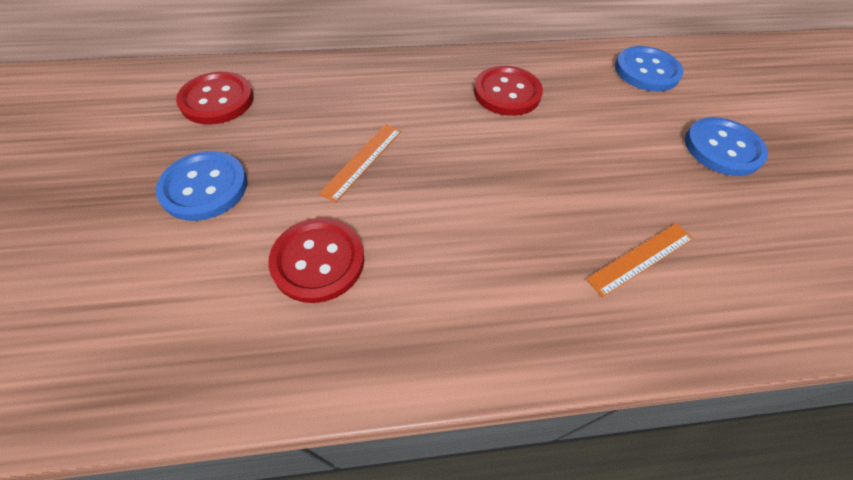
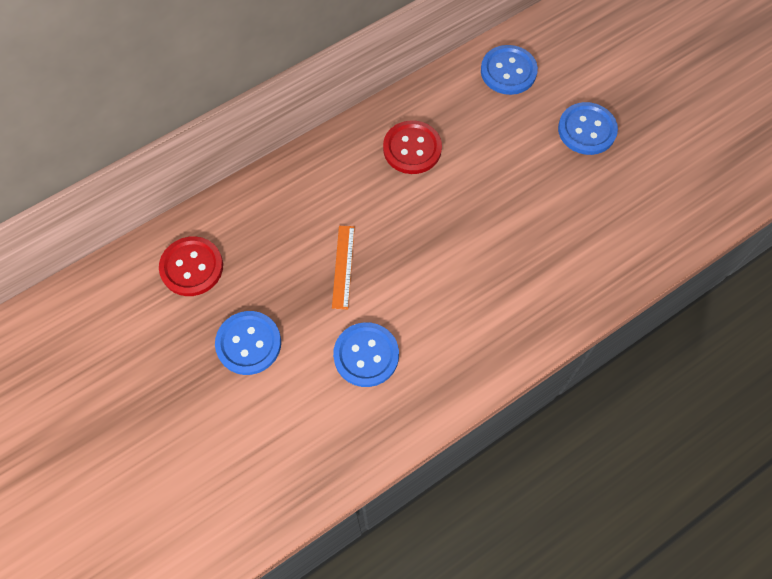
camera: 25 degrees left, 10 degrees up
(318, 261) = (366, 355): red button -> blue button
(641, 258) = (562, 252): orange ruler -> none

